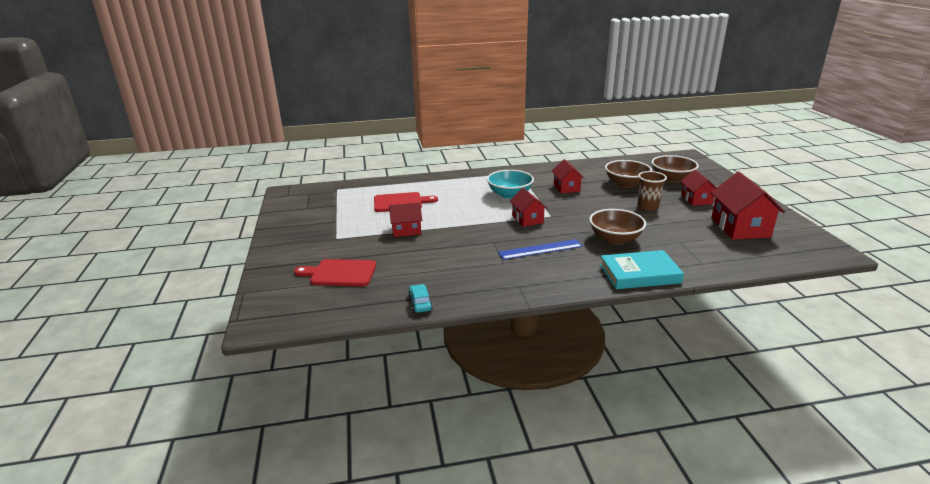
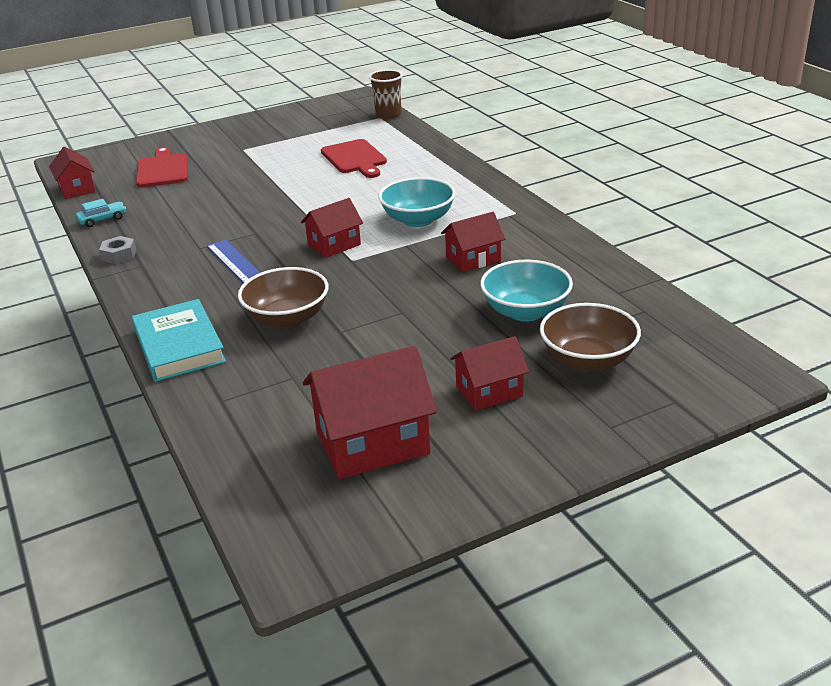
camera: 75 degrees right, 5 degrees up
(406, 230) = (273, 178): red house -> red house (77, 189)
(495, 295) = (119, 255): none -> grey nut
(626, 184) = (525, 311): brown bowl -> turquoise bowl
(648, 207) = (427, 340): brown cup -> brown cup (388, 115)

